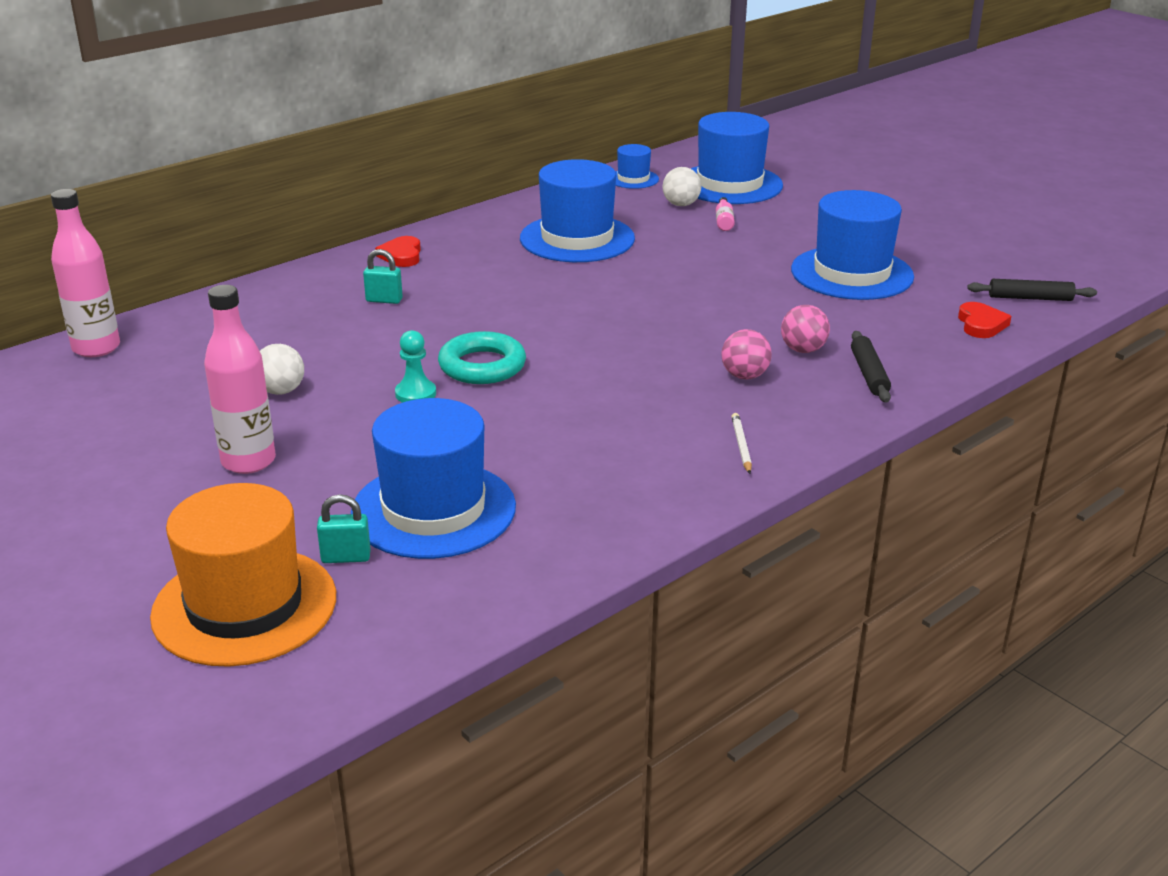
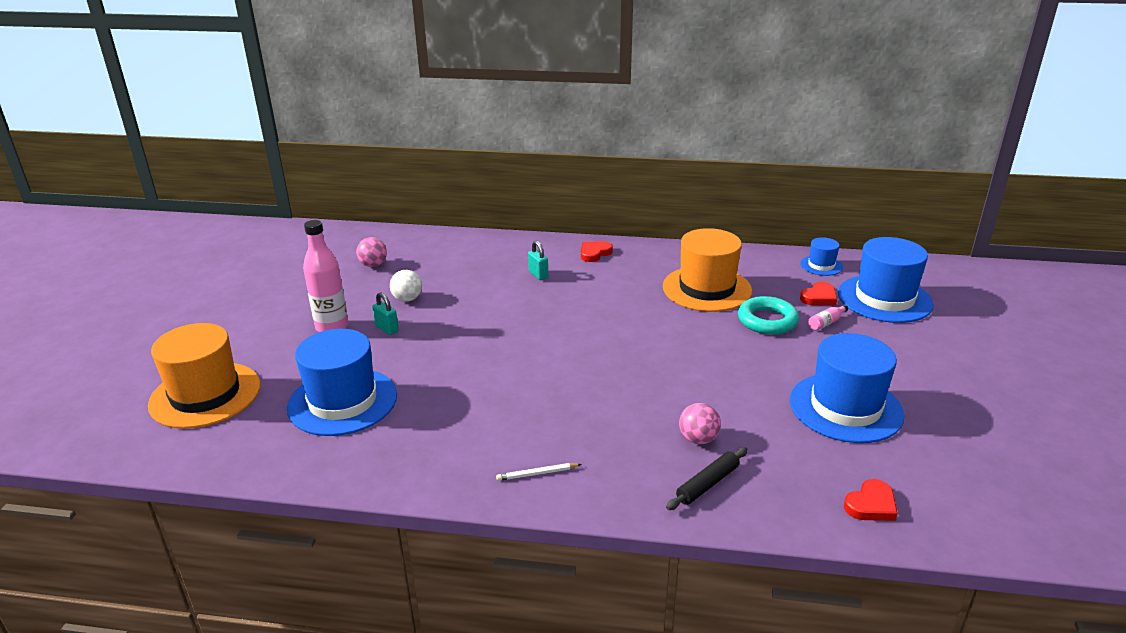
camera: 50 degrees right, 0 degrees up
(96, 348) = (388, 237): pink bottle -> none
(346, 557) = (272, 399): turquoise padlock -> turquoise padlock (387, 329)
(415, 394) = (453, 335): turquoise pawn -> none
(482, 366) = (509, 338): turquoise ring -> turquoise ring (767, 320)
(577, 238) = (707, 289): blue hat -> orange hat
(681, 204) = (819, 297): white ball -> red heart
(741, 445) = (537, 473): white pencil -> white pencil turned 150 degrees counterclockwise
(744, 376) = (627, 432): pink ball -> pink ball (373, 265)
(1030, 298) = (962, 512): black rolling pin -> none

